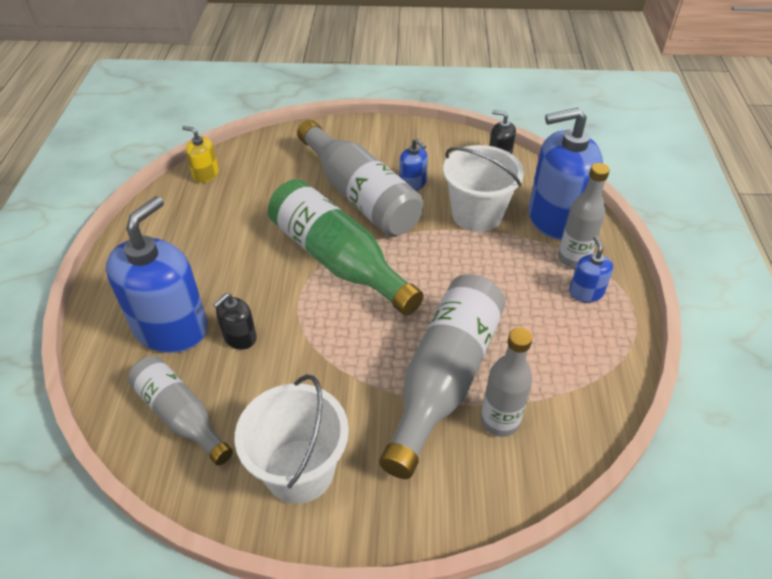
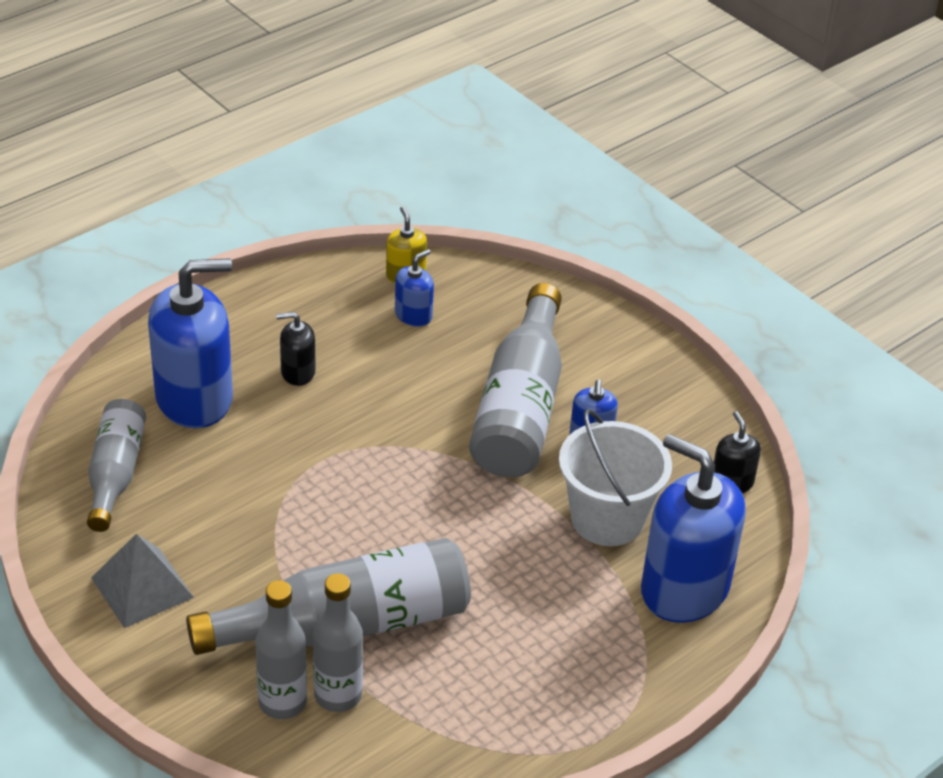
camera: 45 degrees right, 5 degrees down
(240, 337) = (234, 451): black soap dispenser -> black soap dispenser (298, 372)
(300, 470) = (142, 587): white bucket -> grey pyramid
(338, 260) = (407, 452): green bottle -> none
(573, 259) = (634, 638): grey bottle -> grey bottle (282, 702)
(586, 292) = (591, 675): blue soap dispenser -> blue soap dispenser (413, 315)

